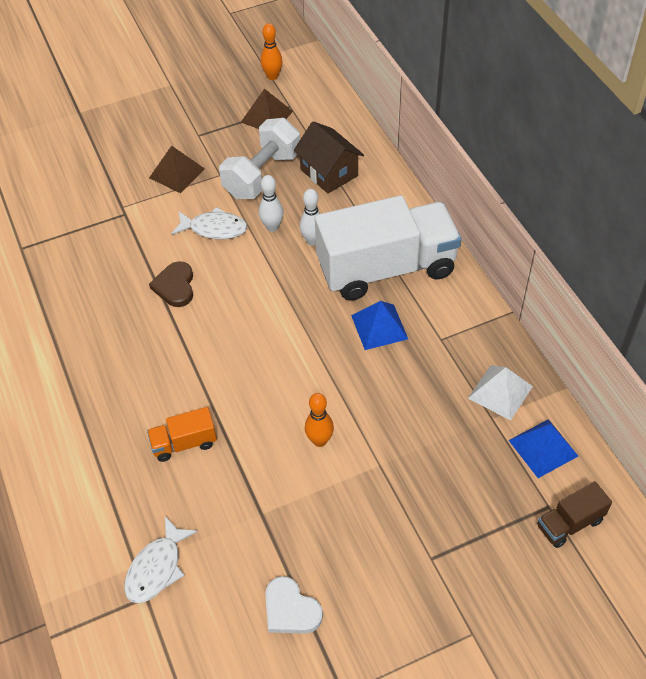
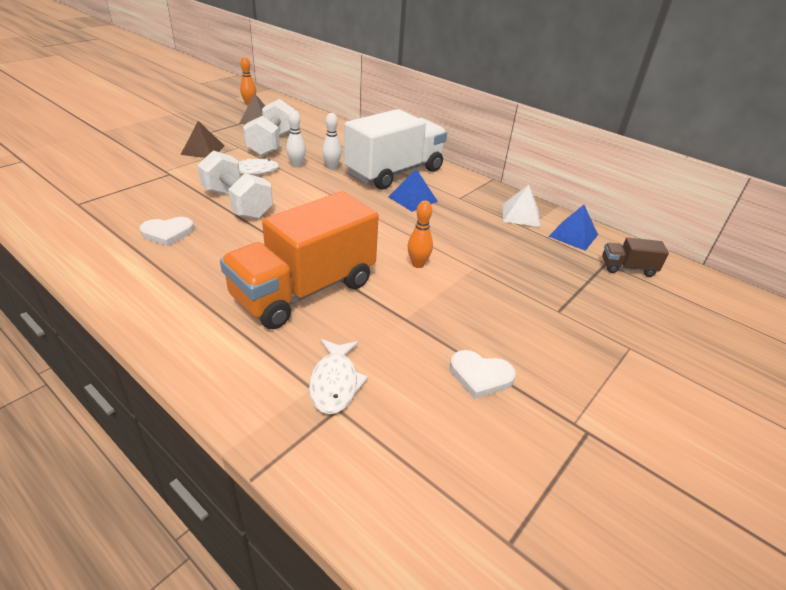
camera: 30 degrees left, 15 degrees down
(89, 319) = (168, 233): none -> white heart
(175, 286) = (237, 204): brown heart -> white dumbbell
(184, 443) = (304, 290): orange truck -> orange truck, size x2.35
(329, 172) = (320, 137): brown house -> none
(570, 523) = (627, 268): brown truck -> brown truck turned 60 degrees clockwise

